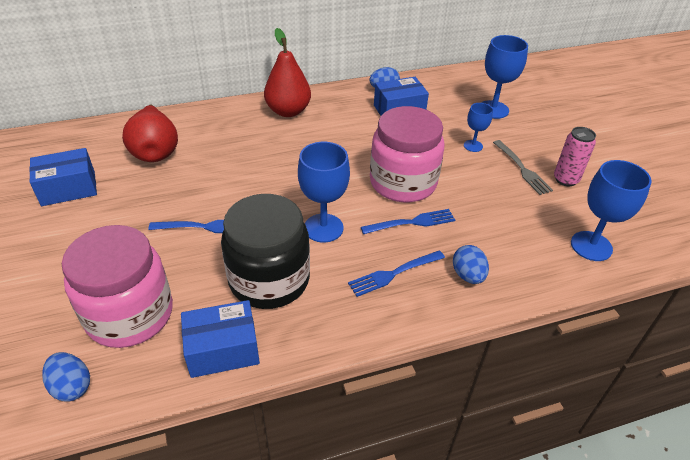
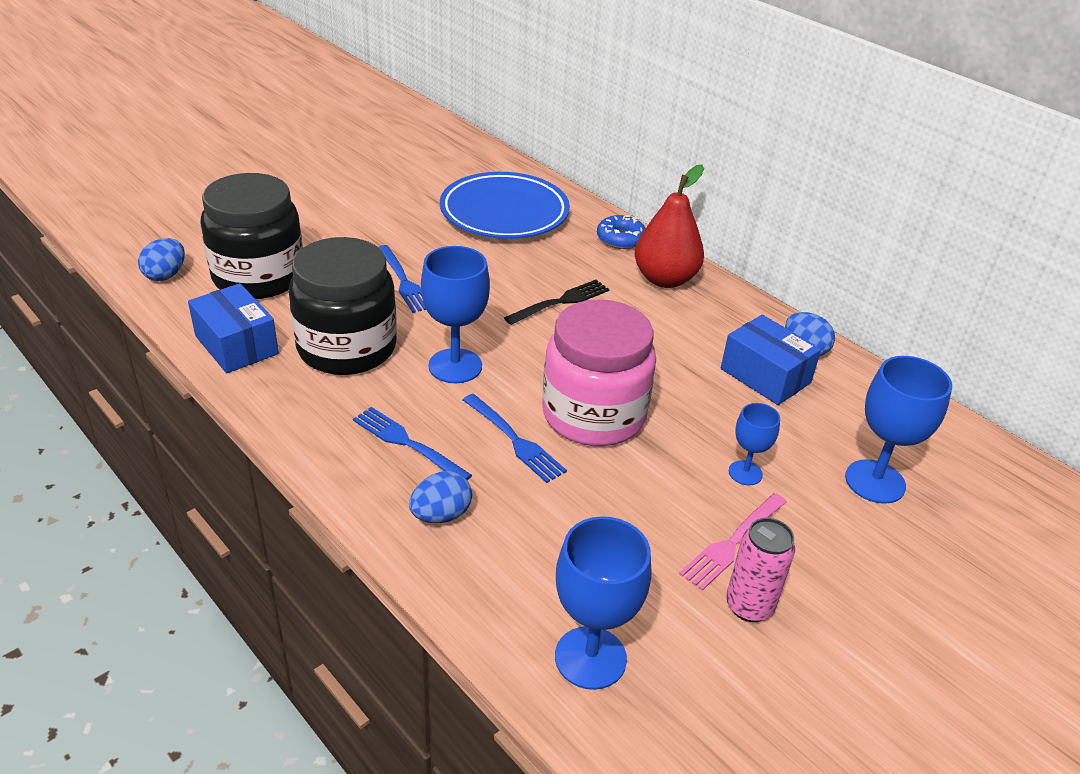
camera: 65 degrees right, 5 degrees down
(68, 188) = (408, 186): blue box -> none
(130, 314) = (258, 277): pink jar -> black jar
(155, 151) = (504, 213): red pear -> blue plate
(231, 112) = (620, 239): none -> blue donut
(283, 159) = (561, 302): none -> black fork
(522, 169) = (732, 543): grey fork -> pink fork

